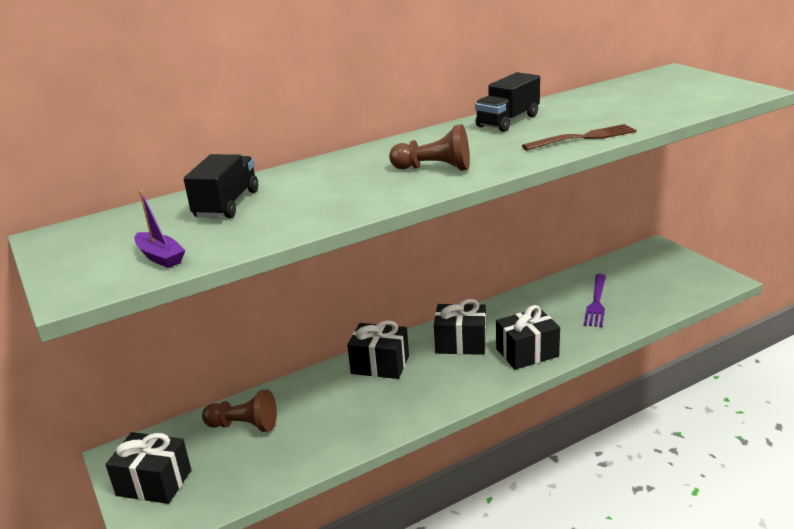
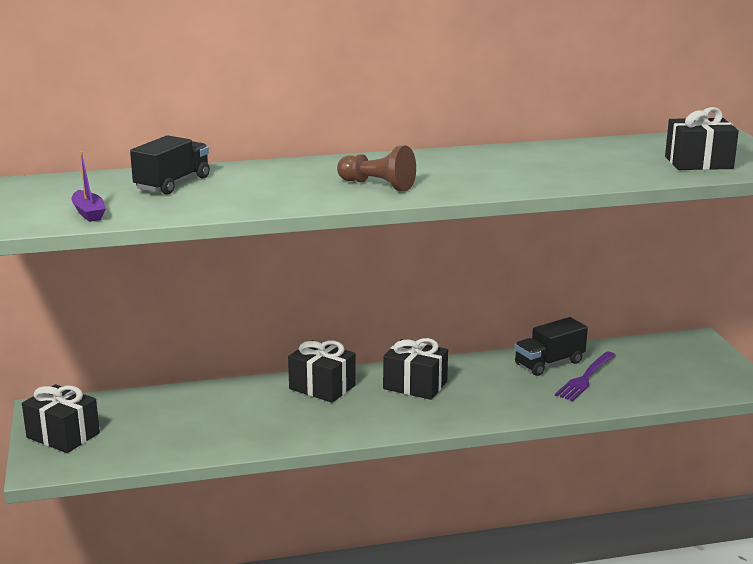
camera: 15 degrees right, 5 degrees down
(244, 425) = (165, 409): brown pawn -> none
(508, 121) = (492, 156): black truck -> black truck (549, 363)
(527, 353) = (476, 407): black gift -> black gift (698, 163)
(583, 138) = (546, 182): brown fork -> none

